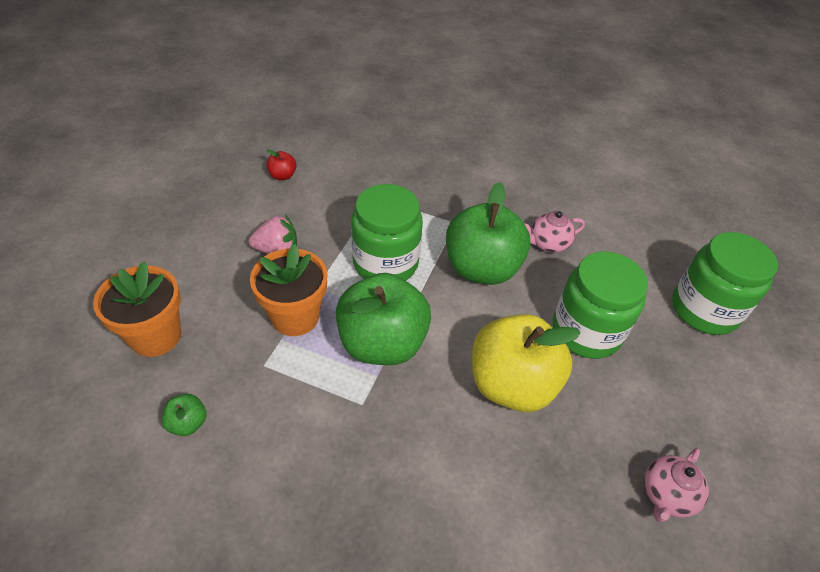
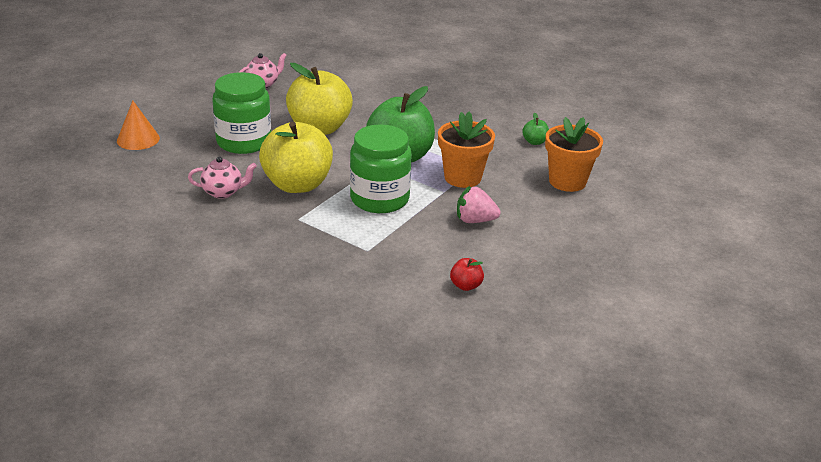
camera: 165 degrees left, 15 degrees down
(481, 268) = (297, 184): green apple -> yellow apple
(704, 310) = (138, 139): green jar -> orange cone

